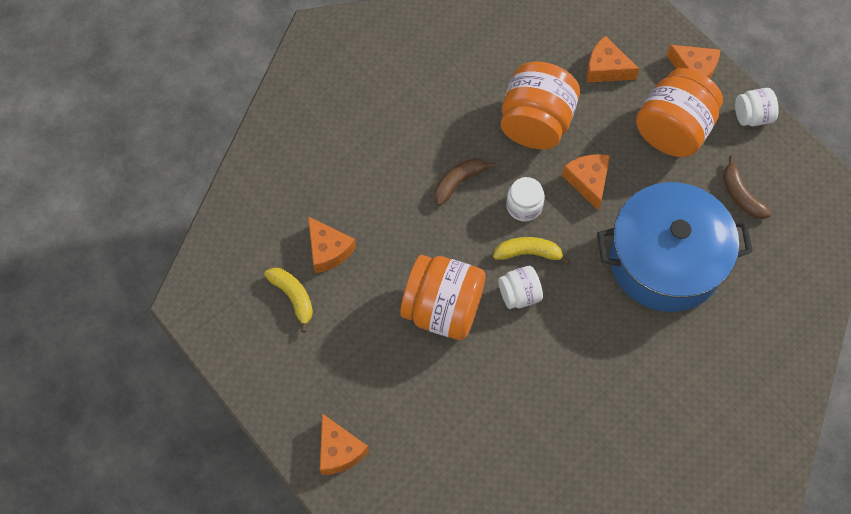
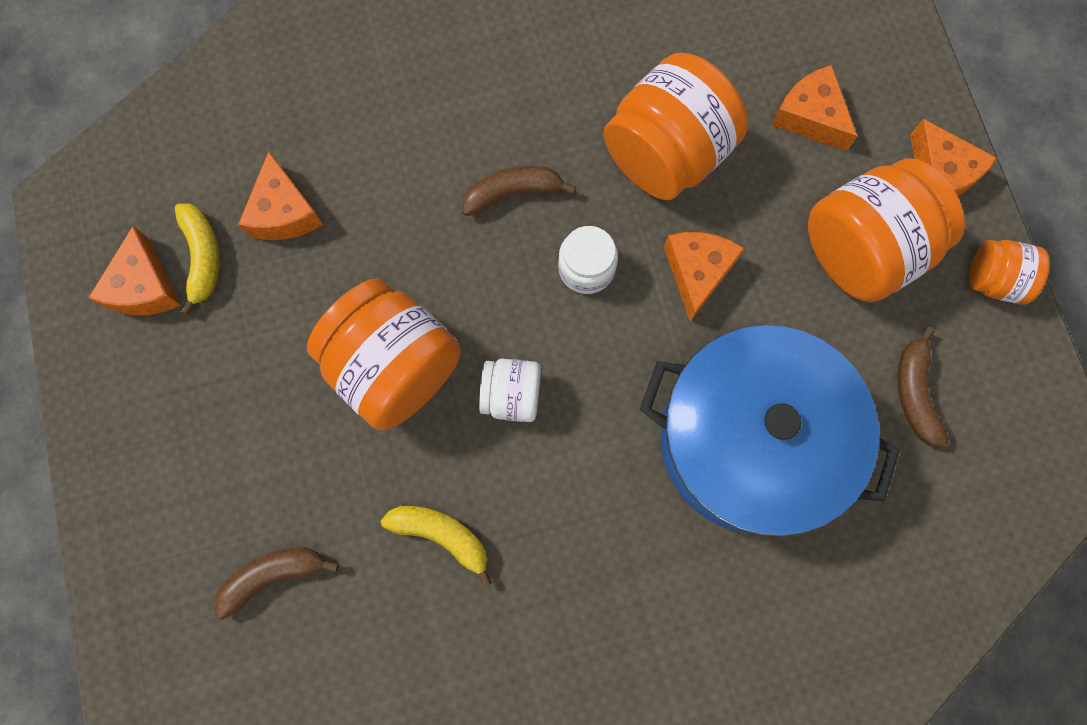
camera: 25 degrees right, 10 degrees up
(339, 450) = (147, 505): orange cheese -> orange cheese (144, 287)
(436, 455) = (273, 576): none -> brown banana
(528, 253) = (556, 340): yellow banana -> yellow banana (441, 535)
(752, 116) = (993, 280): white jar -> orange jar

